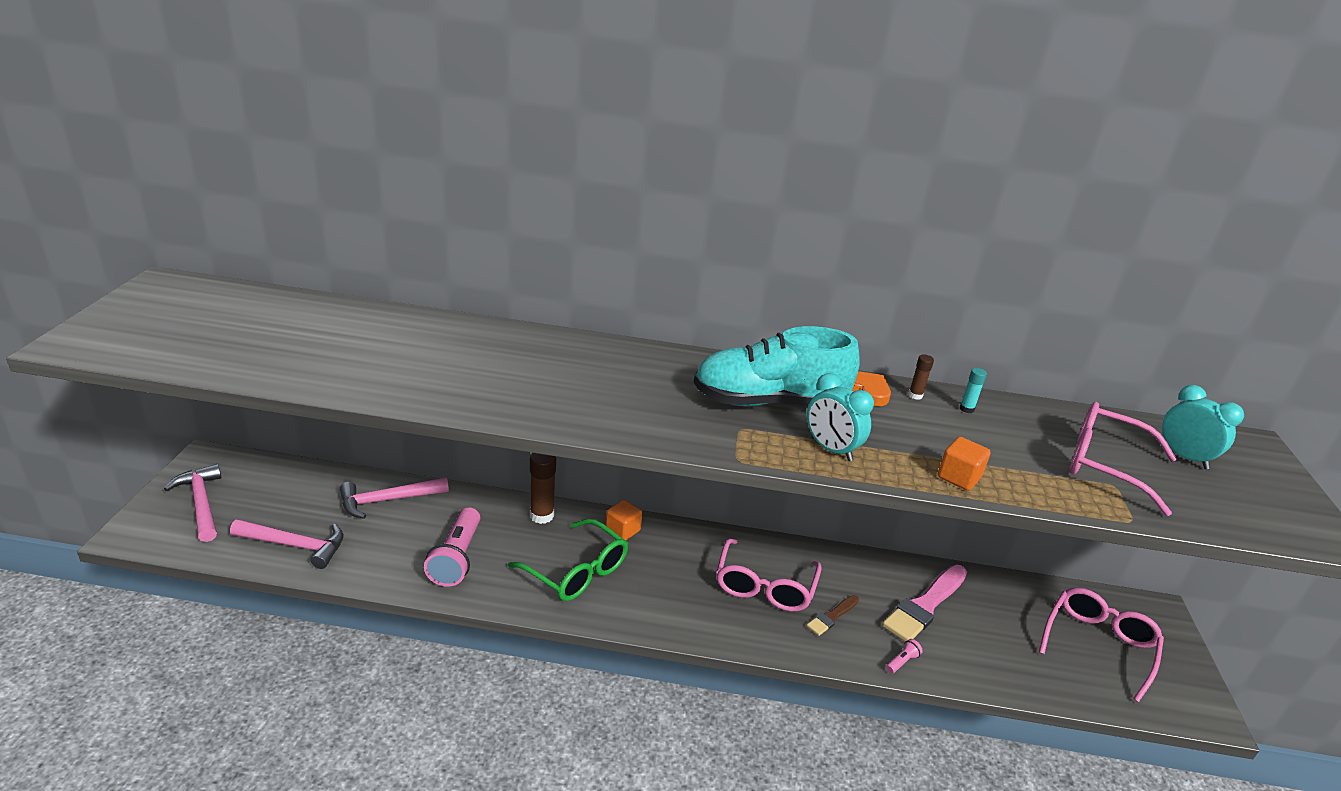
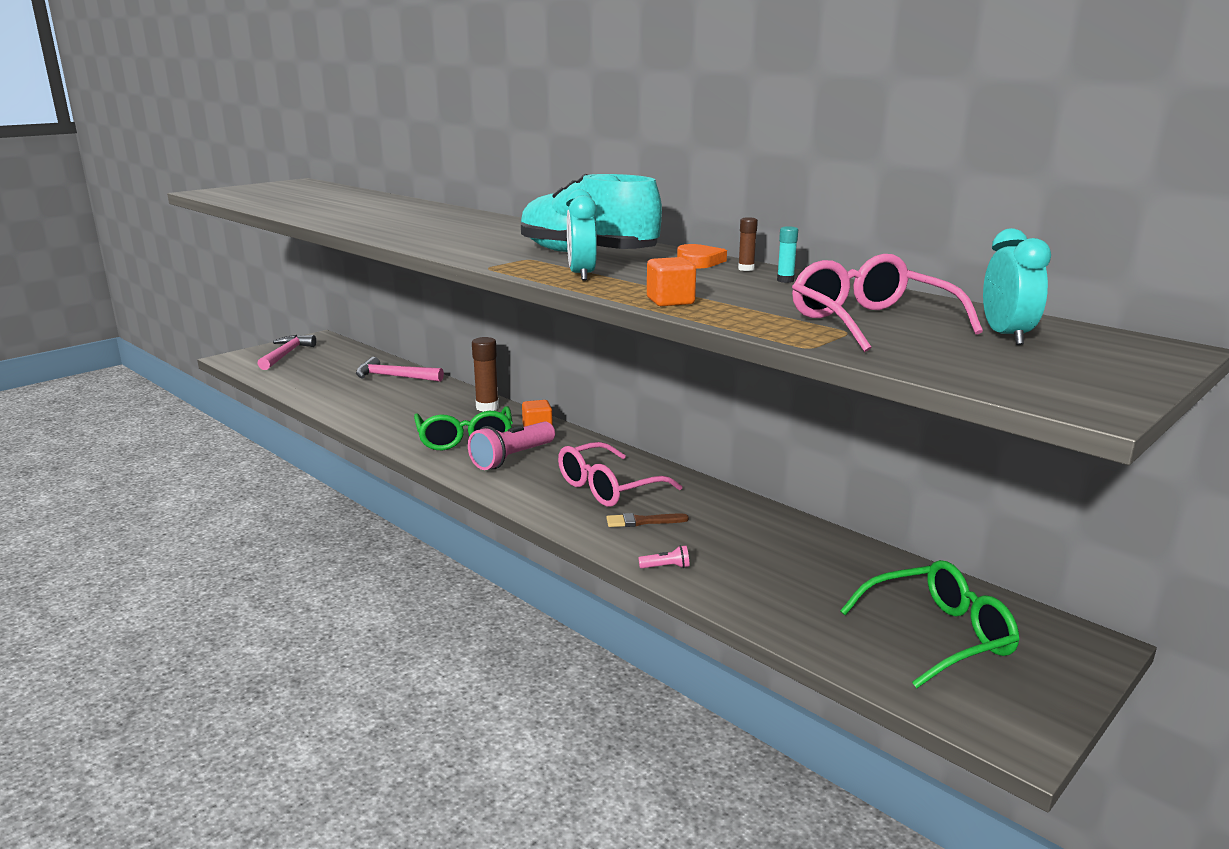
camera: 40 degrees right, 10 degrees down
(295, 545) = (306, 382): pink hammer -> none
(457, 558) = (393, 412): pink flashlight -> pink flashlight (512, 458)
(925, 605) = (757, 544): pink brush -> none
(1098, 645) = (938, 635): pink glasses -> green glasses

